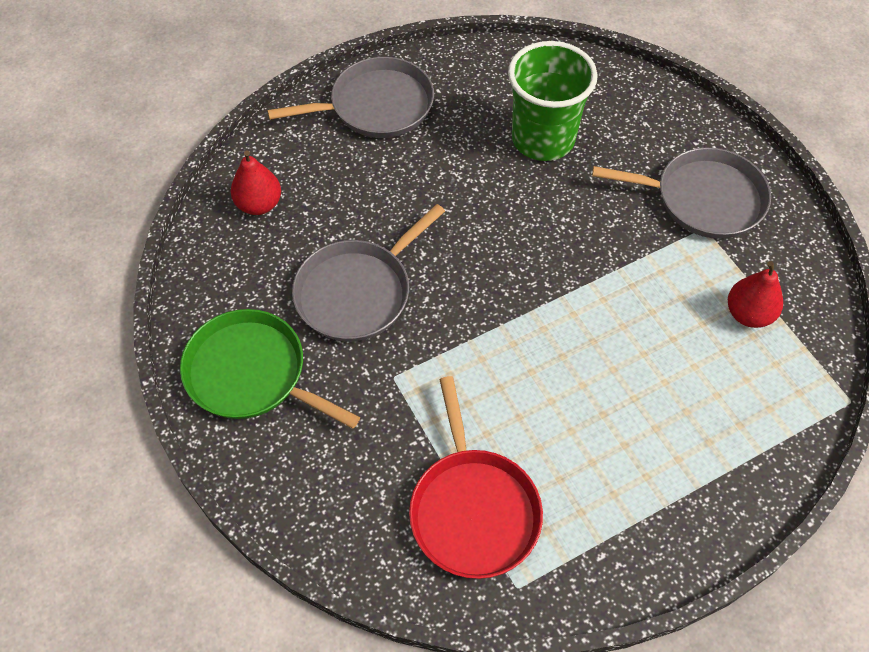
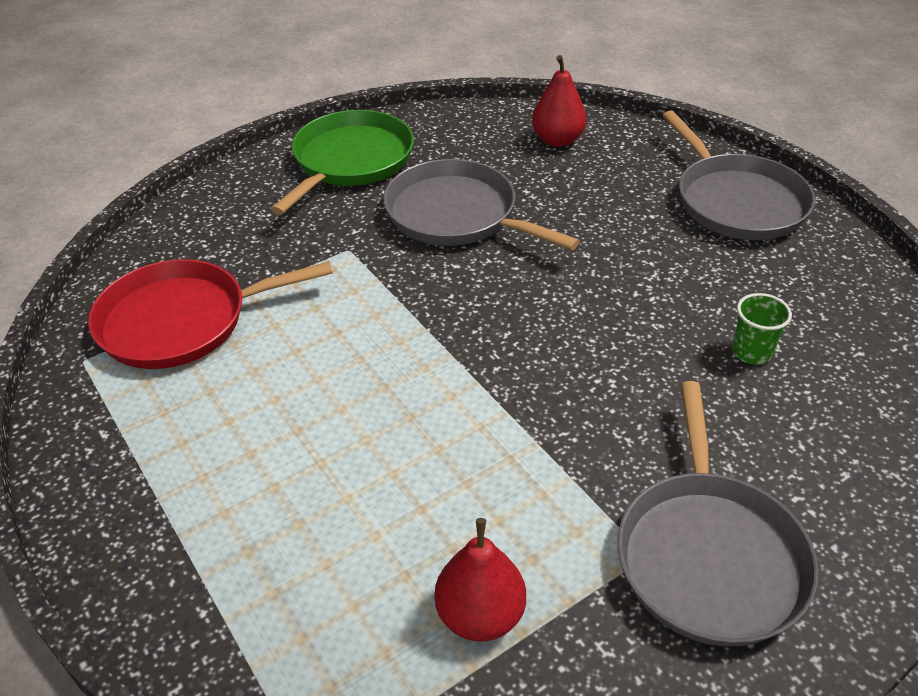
camera: 85 degrees right, 15 degrees down
(543, 139) = (751, 352): green cup -> green cup, size x0.42

